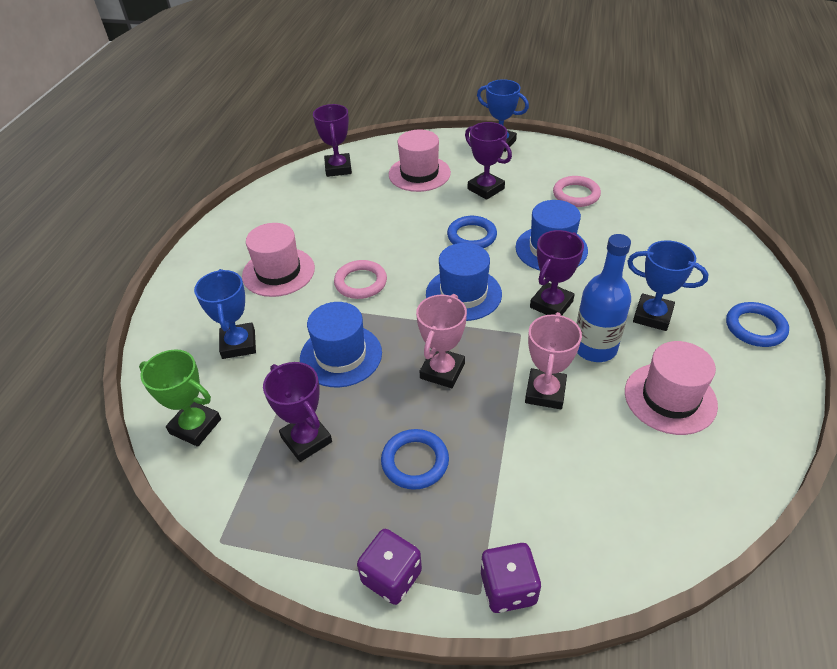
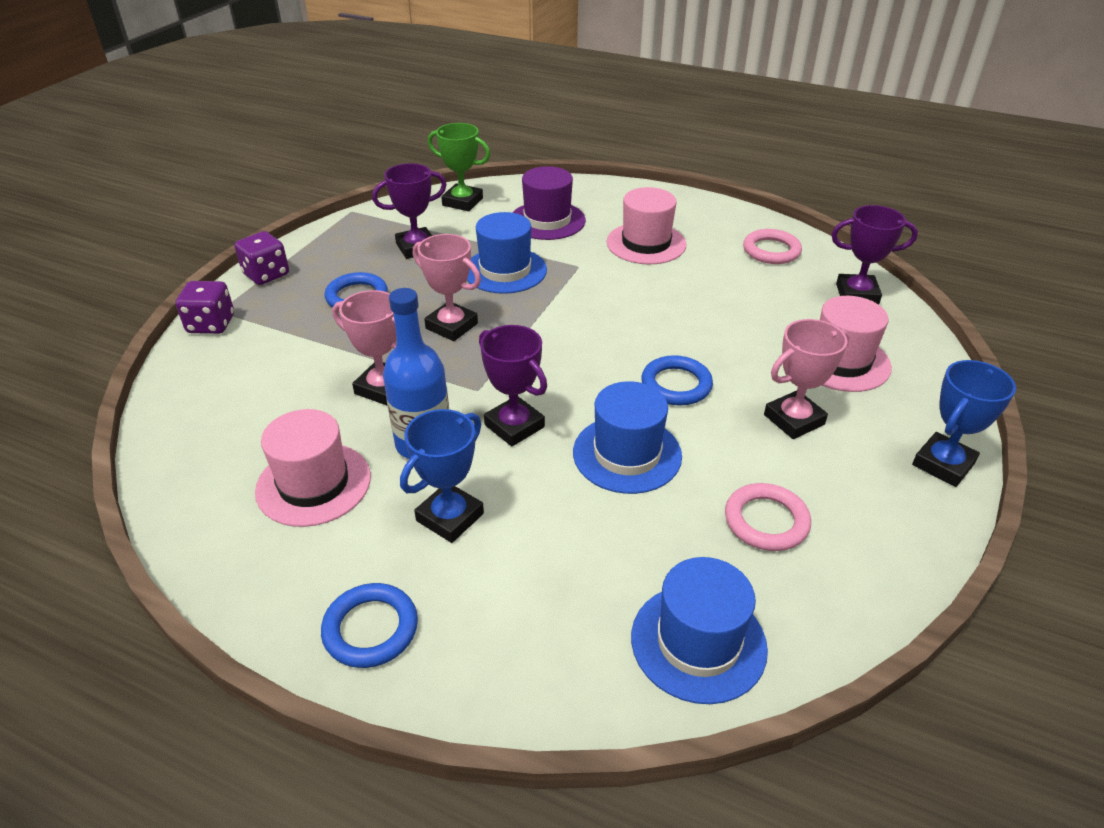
camera: 100 degrees right, 5 degrees down
(195, 426) = (462, 202): green trophy -> green trophy turned 75 degrees clockwise
(238, 344) = (547, 220): blue trophy -> purple hat
(360, 282) = (610, 291): pink ring -> pink ring (771, 251)
(463, 294) = (563, 359): blue hat -> blue hat (698, 642)
(486, 189) = (794, 419): purple trophy -> pink trophy

